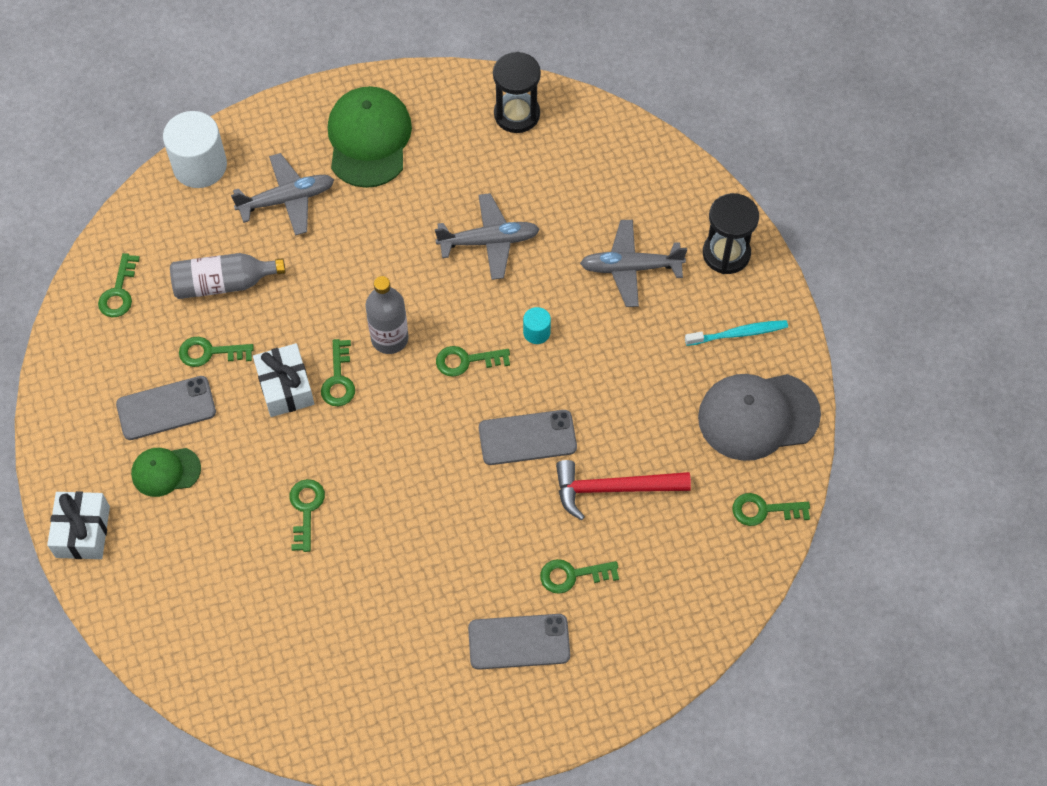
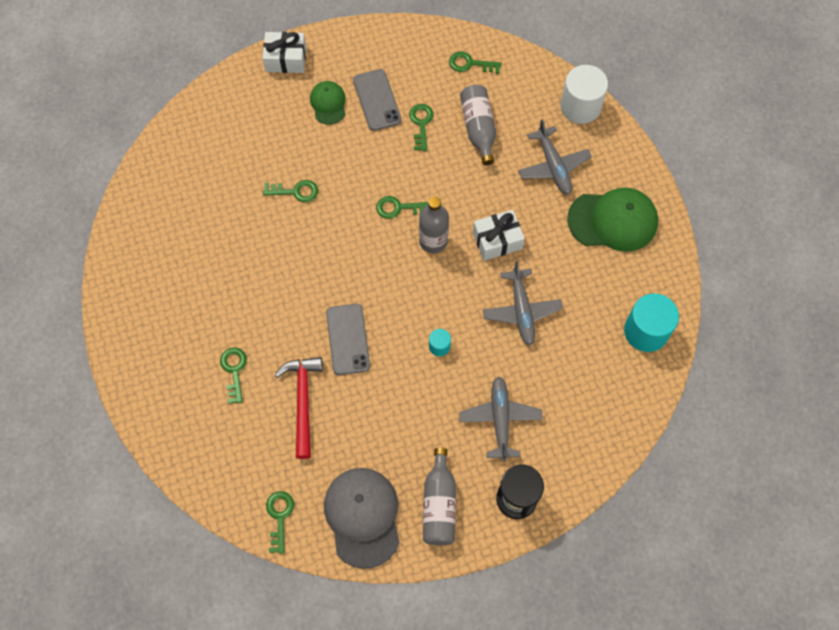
camera: 90 degrees right, 5 degrees up
(285, 387) = (392, 173): white gift -> white gift (497, 240)
(466, 361) = (414, 295): green key -> none
(517, 114) = (646, 331): black hourglass -> turquoise cylinder
(519, 642) = (185, 333): grey phone -> none
(738, 334) = (439, 504): turquoise toothbrush -> grey bottle

